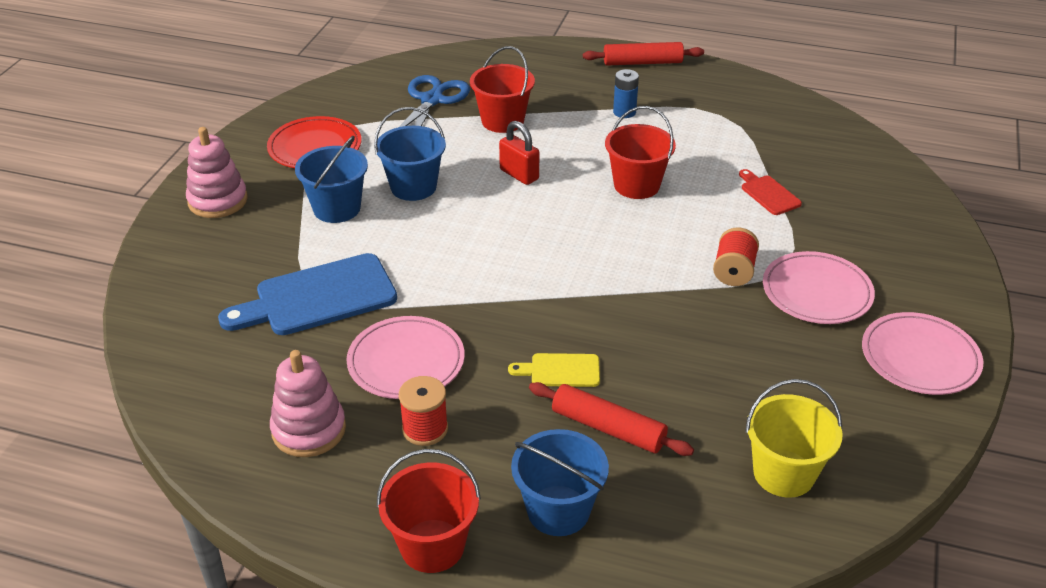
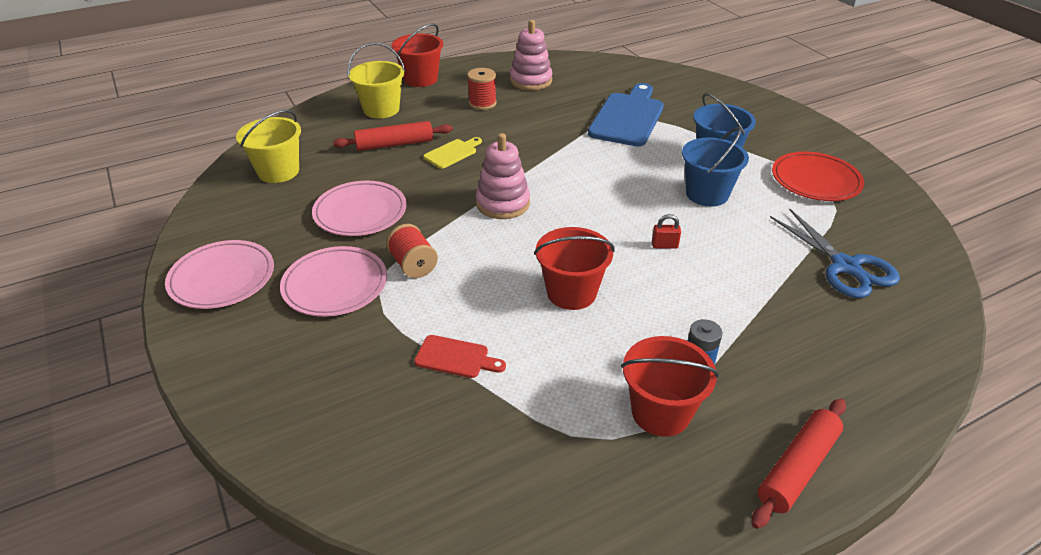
camera: 135 degrees right, 0 degrees up
(218, 201) = (779, 124): pink stacking toy -> pink stacking toy (503, 203)
(406, 362) = (535, 118): pink plate -> pink plate (360, 212)
(502, 121) = (763, 284): red bucket -> red bucket (661, 412)
(519, 174) = (664, 245): red padlock -> red padlock, size x0.61
(558, 510) = (381, 109): blue bucket -> yellow bucket

